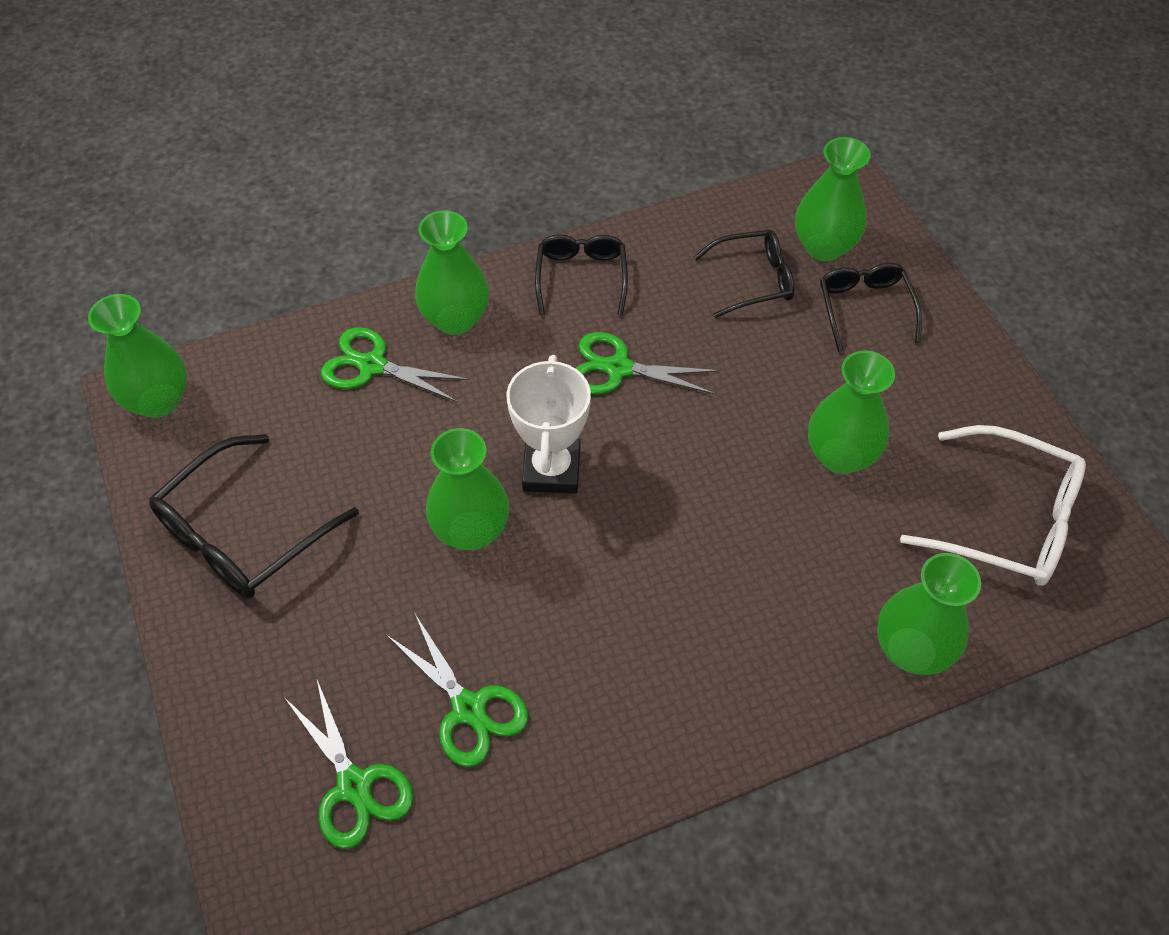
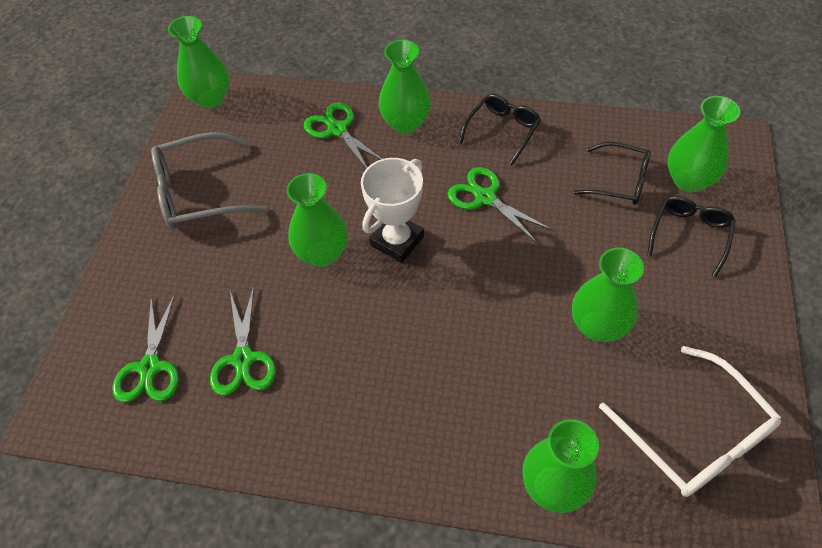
camera: 35 degrees right, 0 degrees up
(244, 532) = (200, 192): black glasses -> grey glasses

